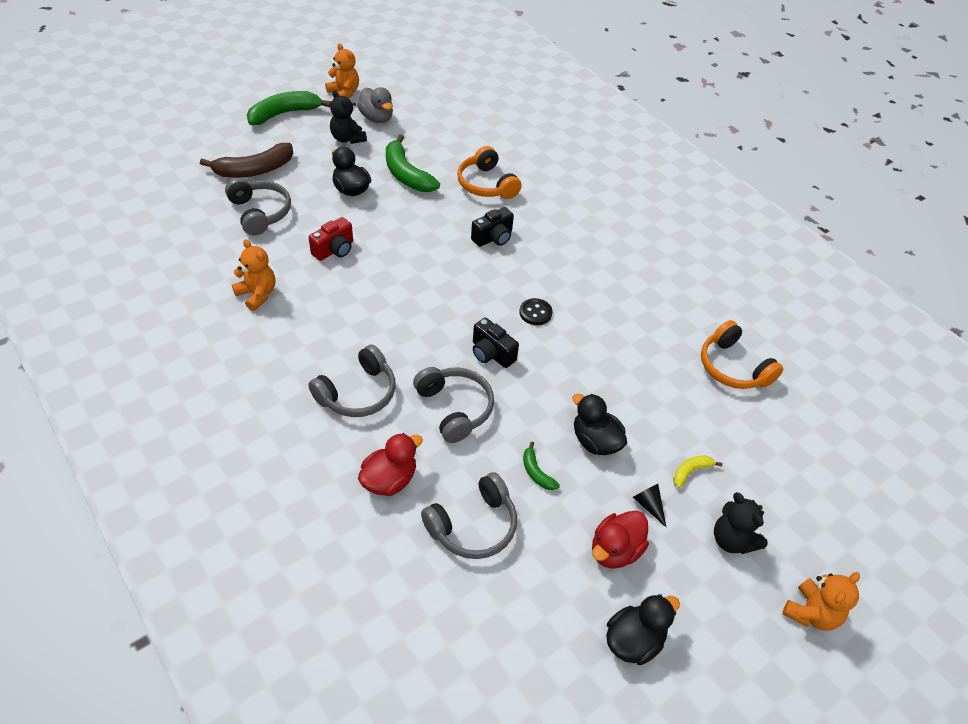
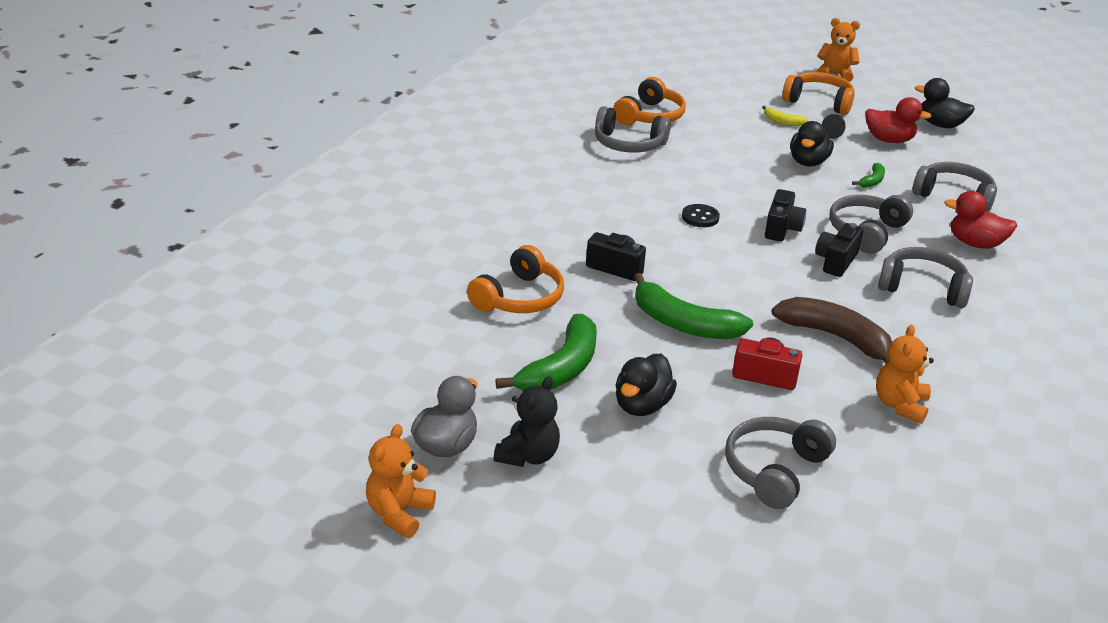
camera: 115 degrees left, 15 degrees down
(254, 170) = (696, 522): brown banana -> brown banana (836, 338)
(284, 114) = (522, 561): green banana -> green banana (683, 324)
(426, 360) = (835, 261): none -> black camera
(679, 326) = (628, 144): none -> grey headphones
(732, 540) = (819, 102): black teddy bear -> orange headphones

